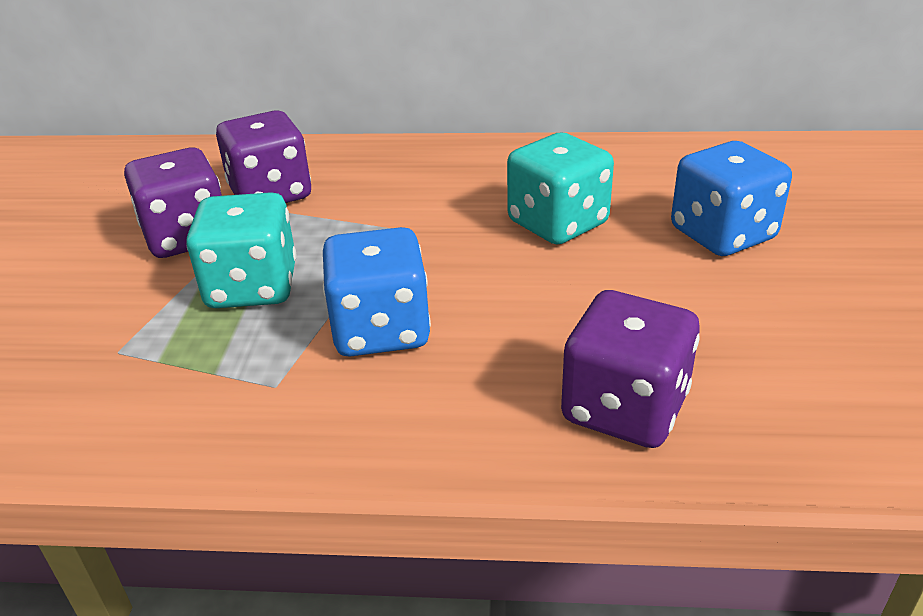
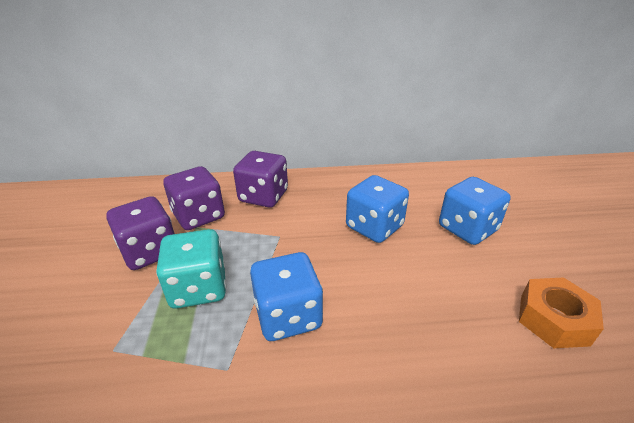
camera: 10 degrees left, 0 degrees up
(557, 223) = (374, 227): turquoise dice -> blue dice
(624, 408) = (455, 365): purple dice -> purple dice (263, 196)
(818, 366) = (553, 319): none -> orange nut

